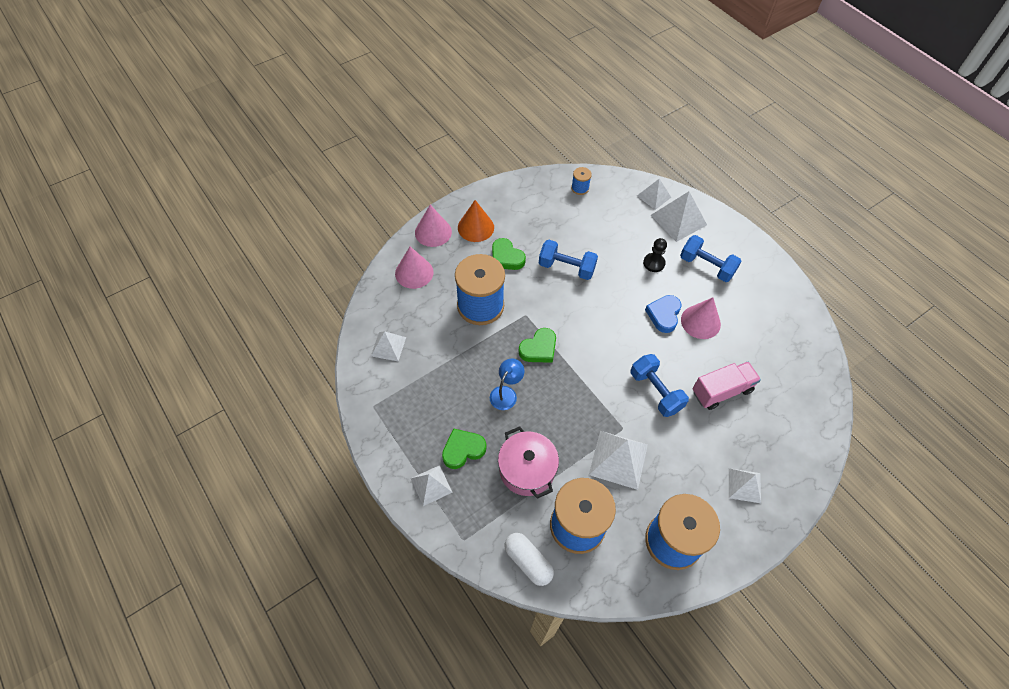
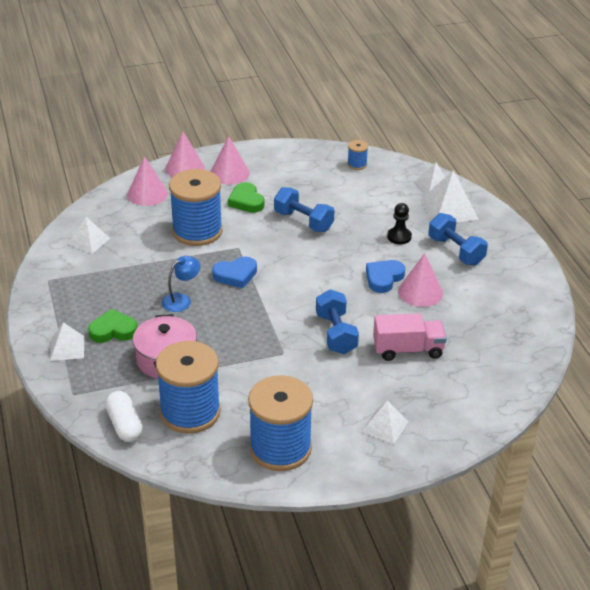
camera: 20 degrees right, 20 degrees down
(475, 227) = (229, 173): orange cone -> pink cone
(539, 348) = (235, 275): green heart -> blue heart
(618, 459) = (263, 374): white pyramid -> none

